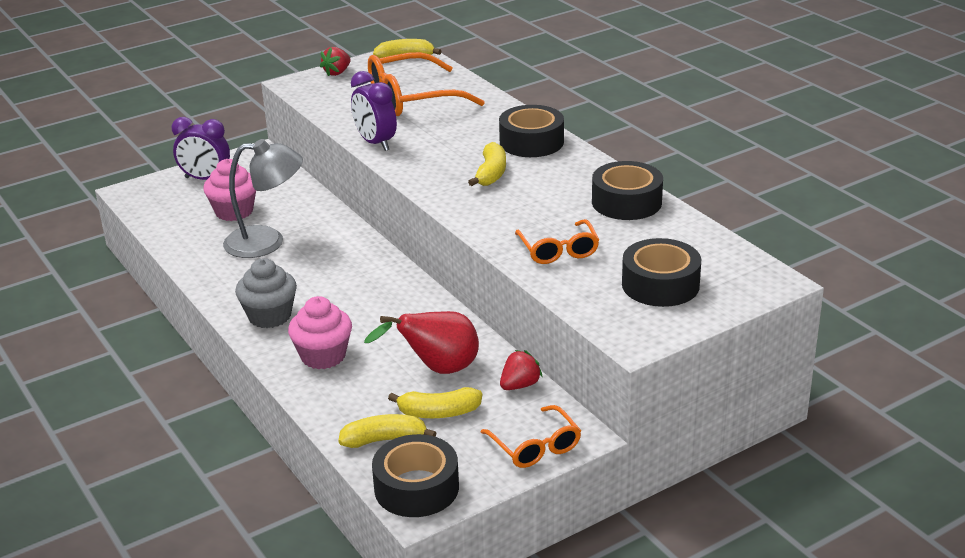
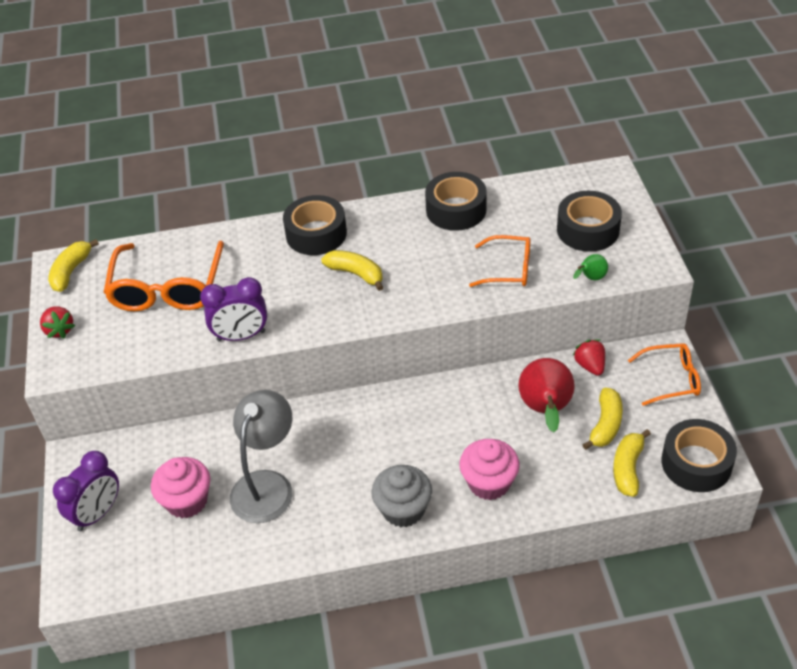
camera: 65 degrees left, 15 degrees up
(581, 302) = (591, 278): none -> green pear

